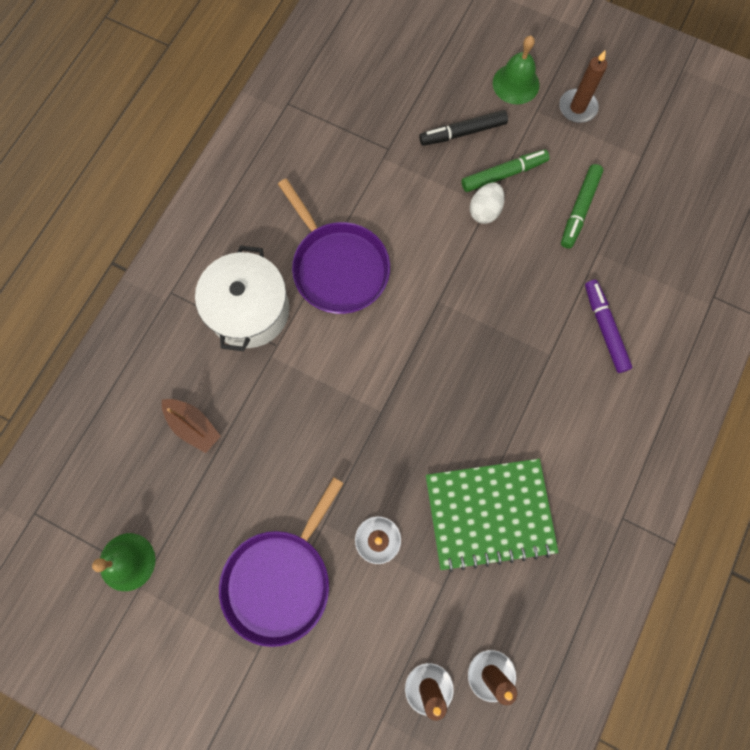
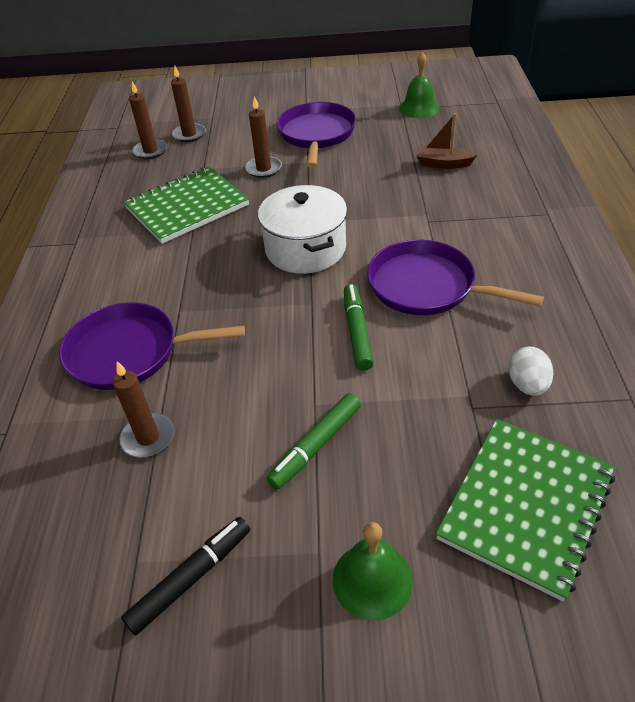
camera: 155 degrees right, 30 degrees down
(249, 310) = (472, 230): white pot -> white pot (305, 249)
(407, 77) = (526, 506): none -> green notebook
(462, 133) = (399, 470): black marker -> black marker (191, 578)
(484, 211) = (314, 397): white egg -> white egg (527, 385)
(577, 108) = (260, 590): brown candle -> brown candle (148, 437)
(579, 209) = (201, 450): green marker -> green marker (357, 331)
(604, 328) = (130, 352): purple marker -> purple pan

